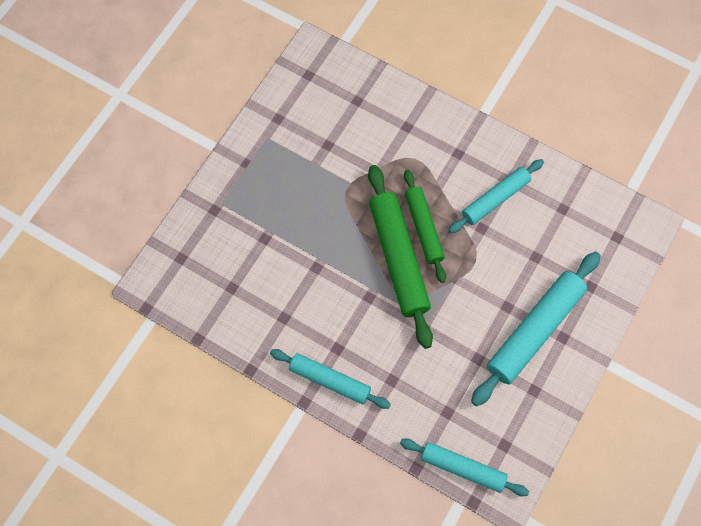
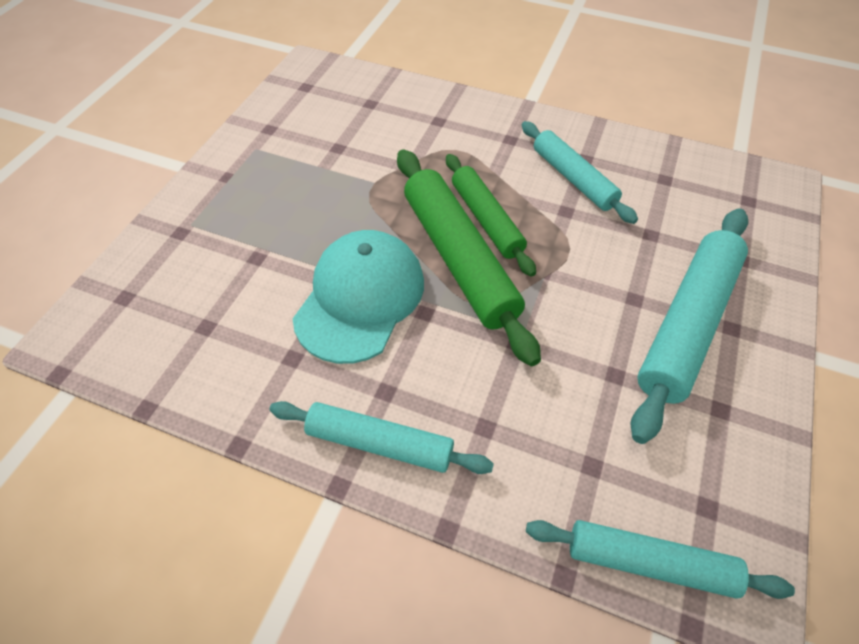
camera: 10 degrees left, 15 degrees down
(329, 281) = (360, 298): none -> turquoise cap
(495, 199) = (573, 179): turquoise rolling pin -> turquoise rolling pin turned 75 degrees counterclockwise

